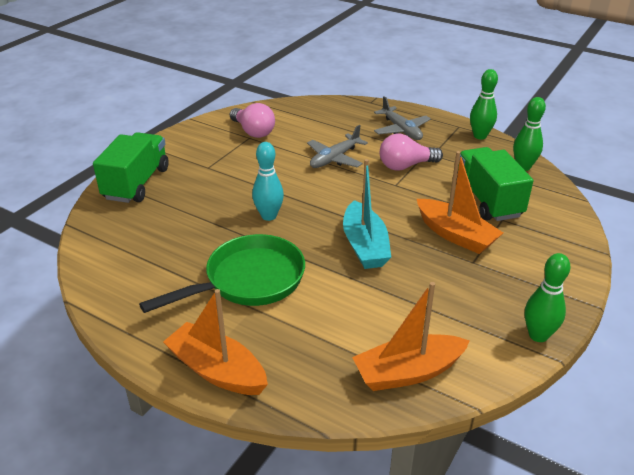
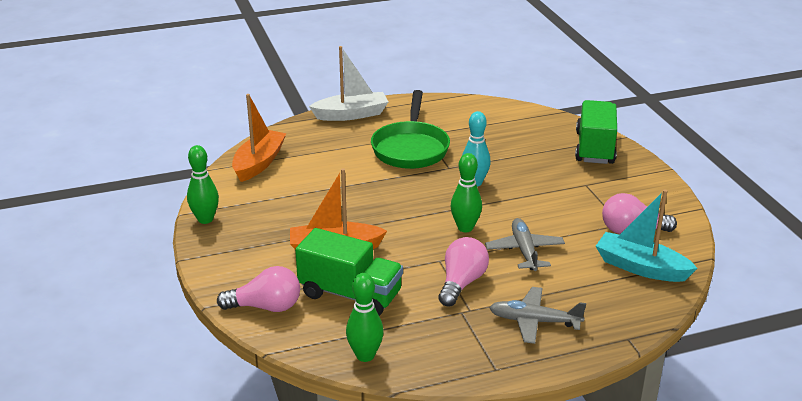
camera: 130 degrees right, 5 degrees down
(136, 183) = (594, 148): green truck -> green truck turned 135 degrees counterclockwise
(217, 370) = (351, 114): orange boat -> white boat
(365, 246) = (382, 204): turquoise boat -> turquoise boat (640, 267)
(480, 136) = (456, 369): green bowling pin -> green bowling pin (465, 228)
(558, 226) = (266, 307): none -> pink light bulb

